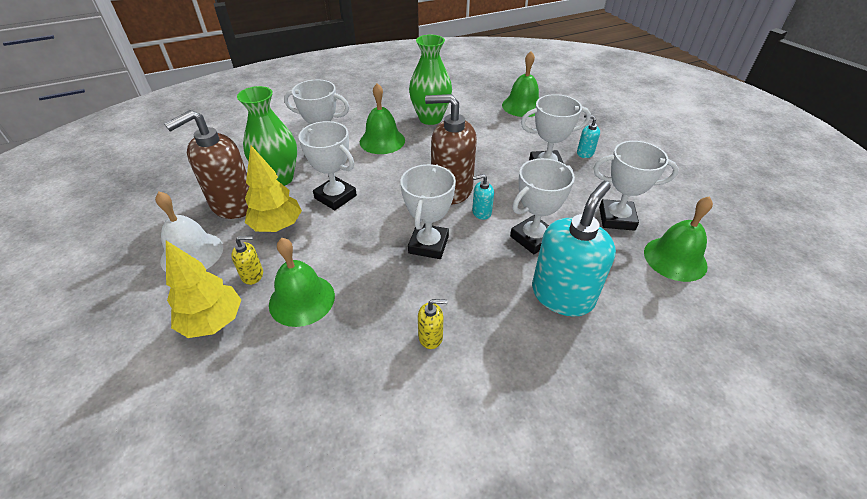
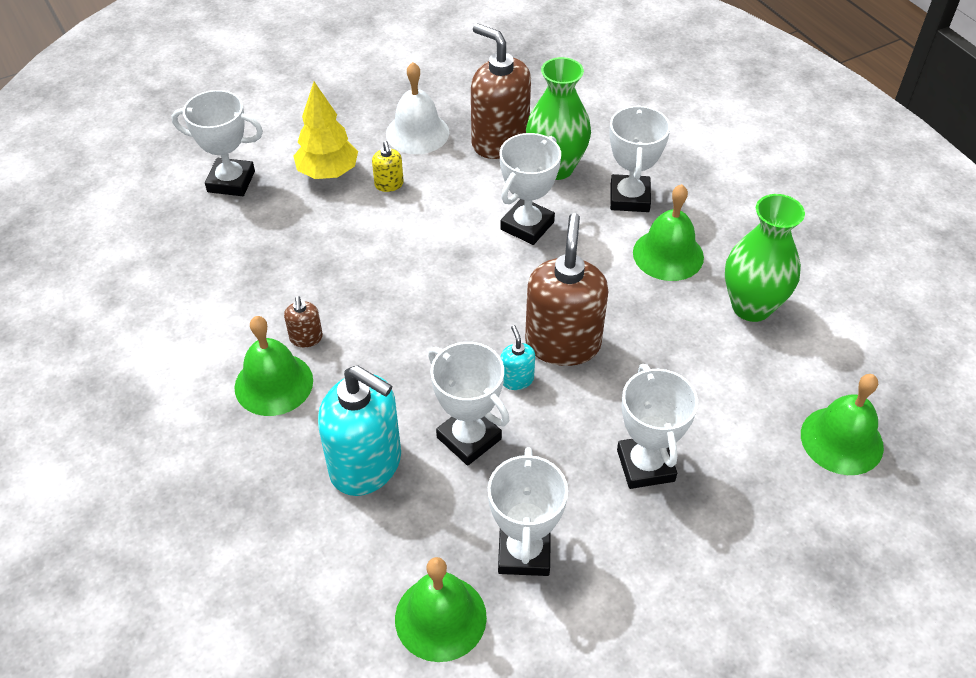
camera: 85 degrees right, 5 degrees up
(277, 226) = (466, 186): yellow tree -> none
(302, 299) = (356, 228): green bell -> green bell (274, 384)
(428, 245) = (446, 326): white trophy -> white trophy (231, 181)
(431, 337) = (306, 338): yellow soap dispenser -> brown soap dispenser
(585, 153) = (702, 529): turquoise soap dispenser -> none

